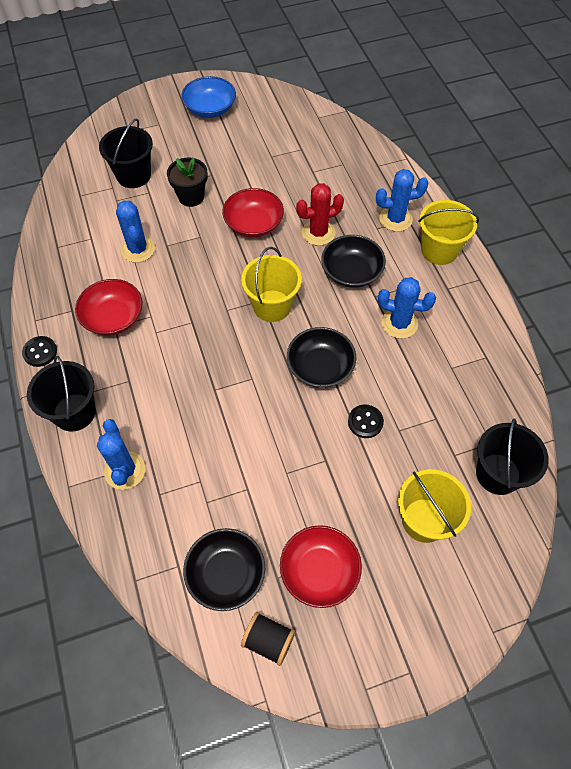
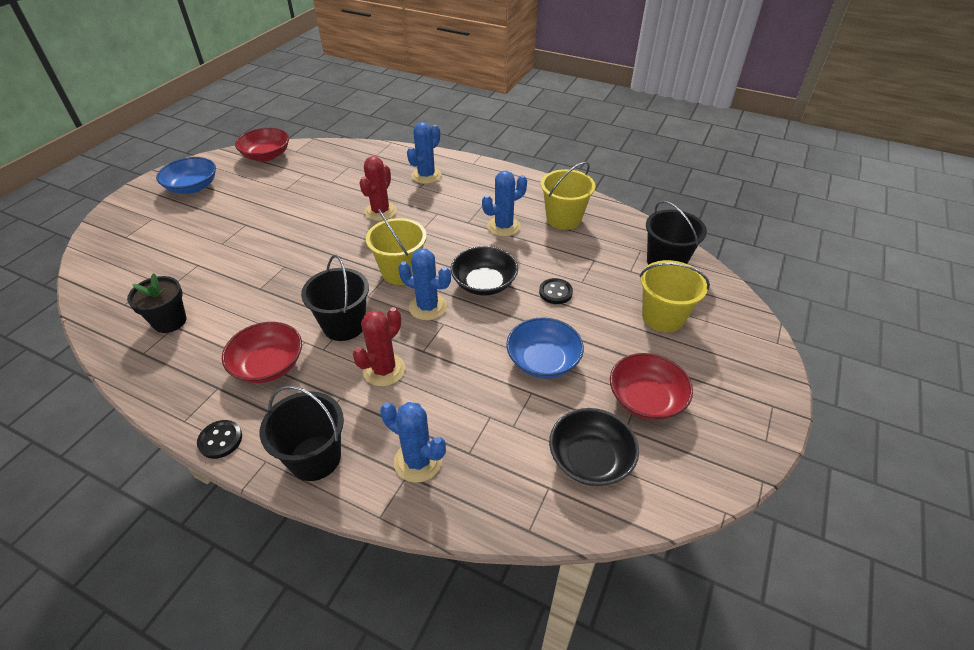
camera: 45 degrees left, 15 degrees down
(133, 175) = (168, 262): black bucket -> black bucket (344, 325)
(138, 249) = (234, 306): blue cactus -> blue cactus (427, 307)
(174, 383) = (384, 370): none -> red cactus
(191, 197) = (243, 247): black flower pot -> black flower pot (170, 321)
(253, 224) = (322, 234): red bowl -> red bowl (266, 155)
(268, 641) = (674, 473): black spool -> none
(285, 472) = (543, 360): none -> blue bowl
(351, 272) = (434, 219): black bowl -> none
(439, 250) = (476, 176): yellow bucket -> yellow bucket (563, 219)

